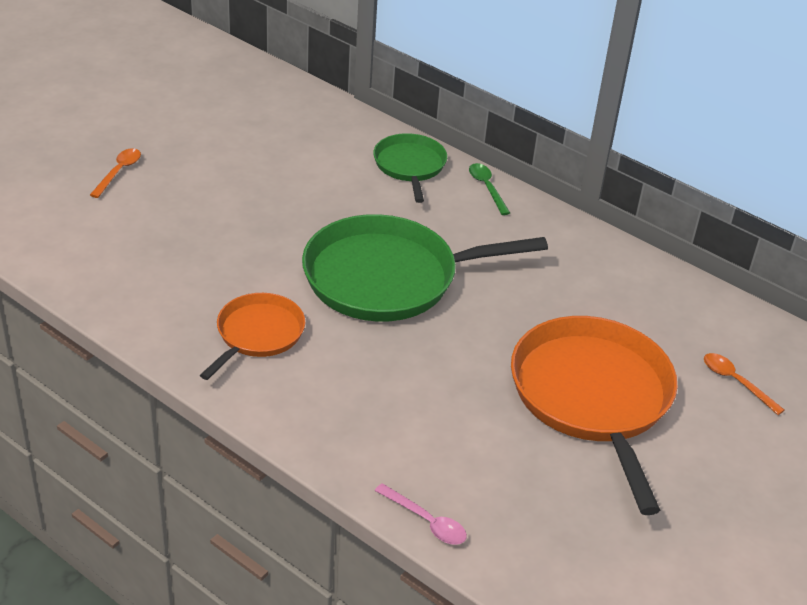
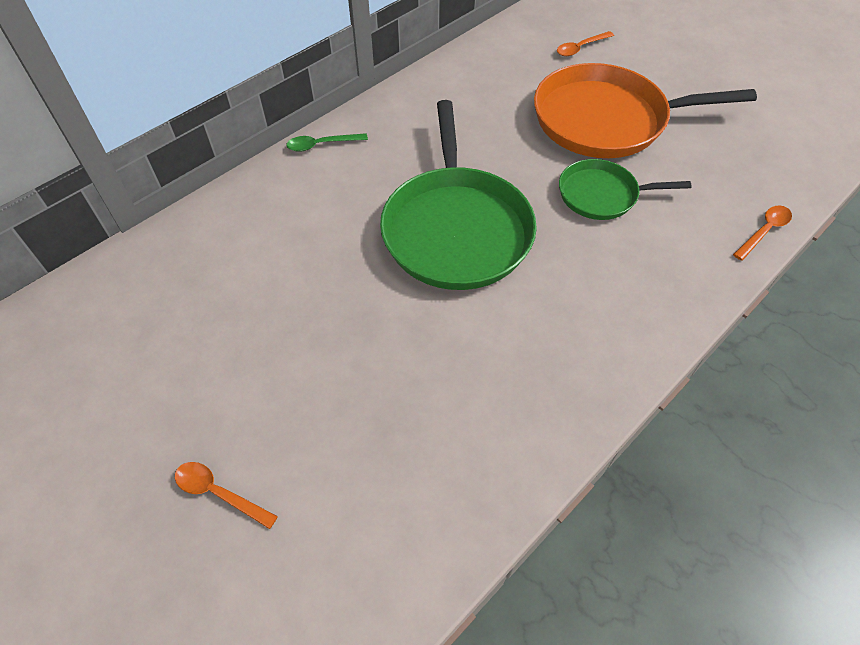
camera: 80 degrees left, 15 degrees up
(257, 334) = (546, 340): orange pan -> none
(410, 166) = (273, 196): green pan -> green pan (602, 195)
(426, 521) = (764, 231): pink spoon -> orange spoon

